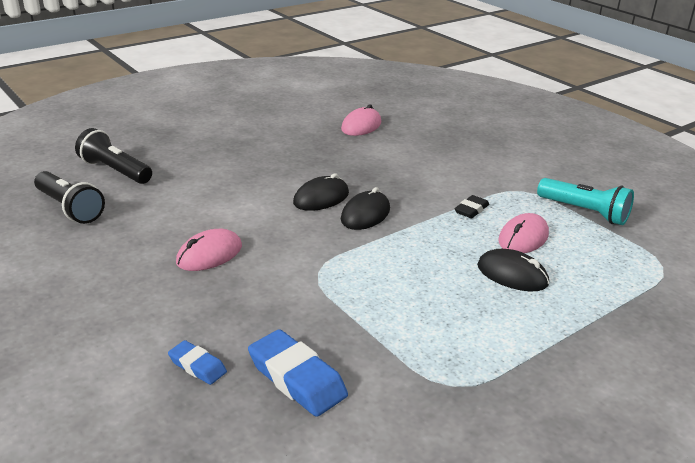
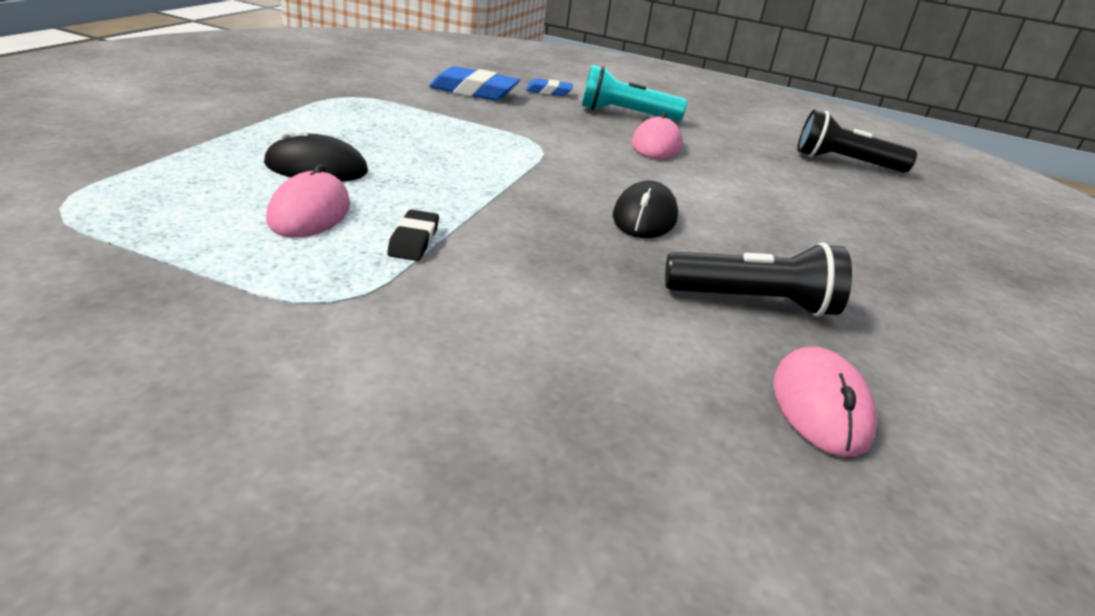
camera: 145 degrees right, 0 degrees up
(115, 171) = (911, 205): black flashlight -> black flashlight (754, 302)
(365, 214) = (561, 206): black mouse -> none
(584, 212) = (185, 279): turquoise flashlight -> turquoise flashlight (625, 114)

